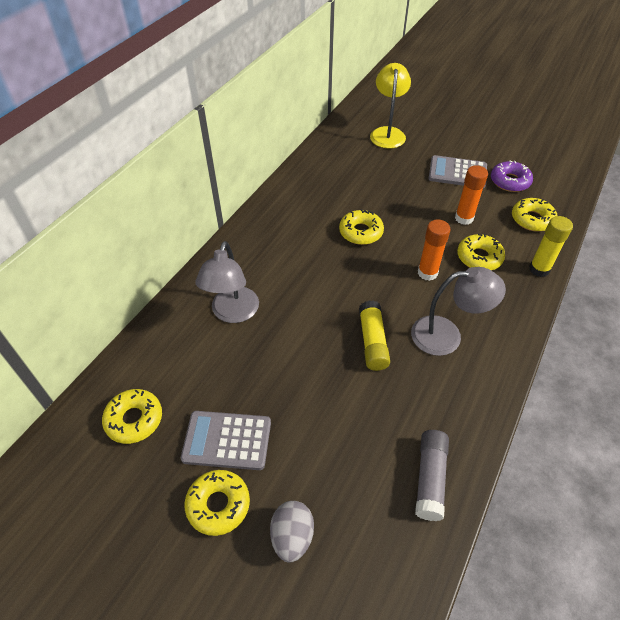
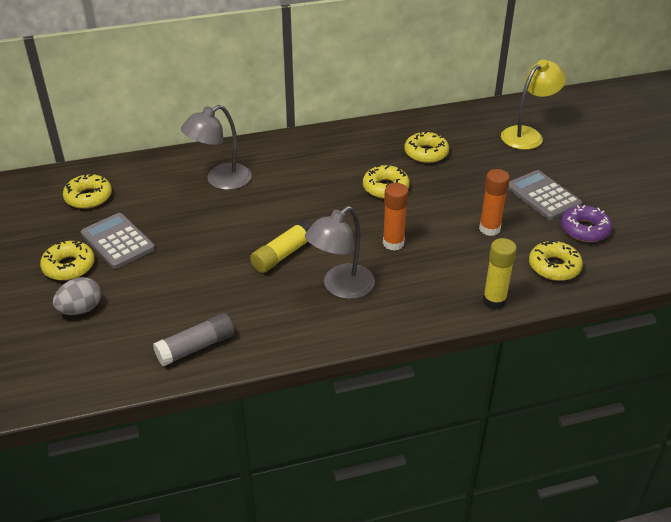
camera: 45 degrees right, 10 degrees down
(447, 335) = (341, 287): grey lamp -> grey lamp turned 90 degrees clockwise
(479, 257) = (454, 261): yellow donut -> yellow donut (426, 153)

